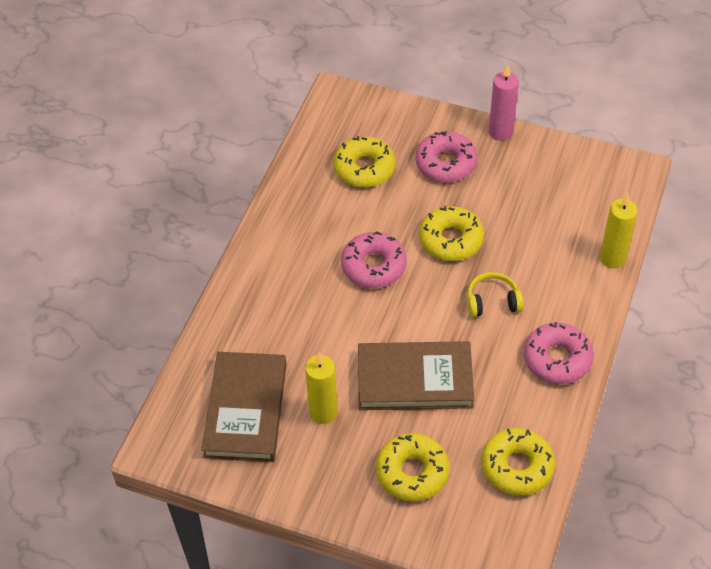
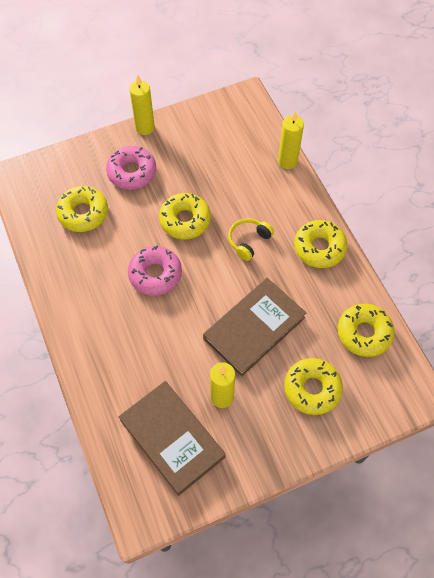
camera: 45 degrees left, 10 degrees up
(500, 132) = (145, 128): pink candle -> yellow candle
(557, 359) = (319, 248): pink donut -> yellow donut

